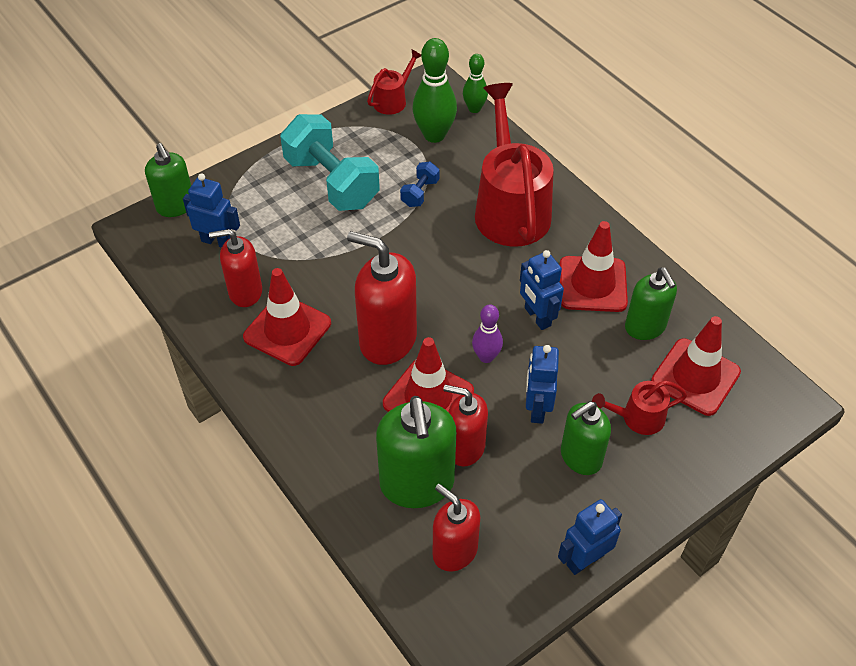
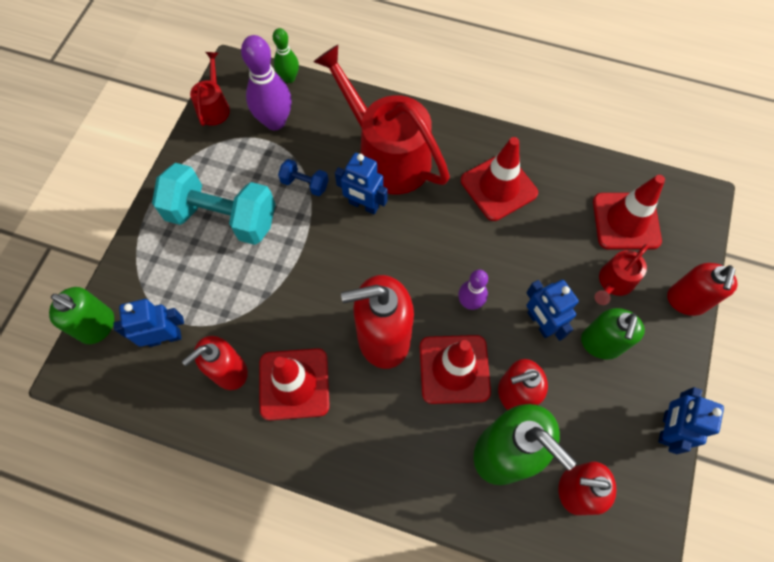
camera: 35 degrees left, 15 degrees up
(420, 193) = (305, 184): blue dumbbell -> blue dumbbell turned 60 degrees counterclockwise
(434, 135) = (275, 121): green bowling pin -> purple bowling pin
(537, 317) = (480, 242): blue robot -> blue robot (363, 205)
(645, 327) = (562, 201): green soap dispenser -> none
(698, 473) = (686, 301): none -> red soap dispenser

